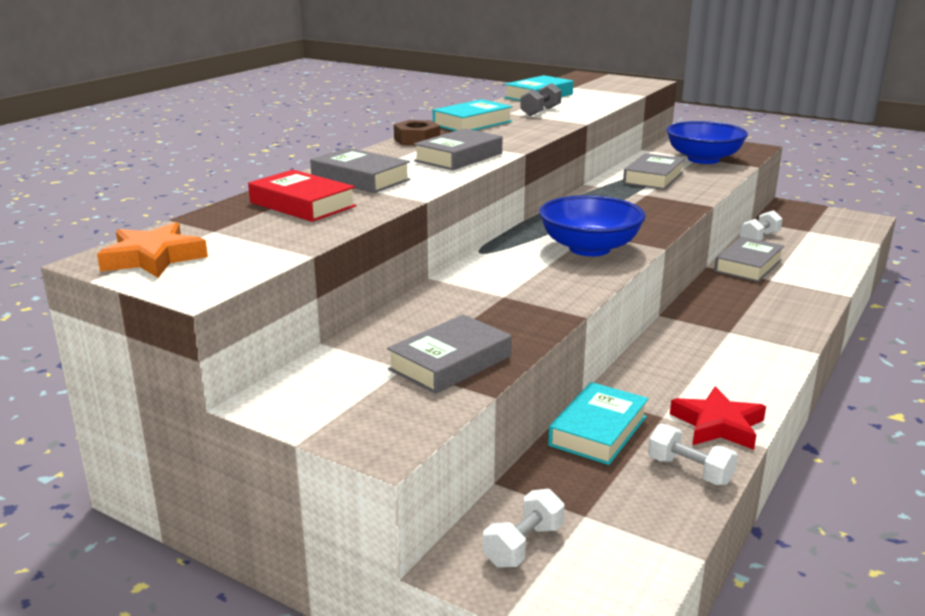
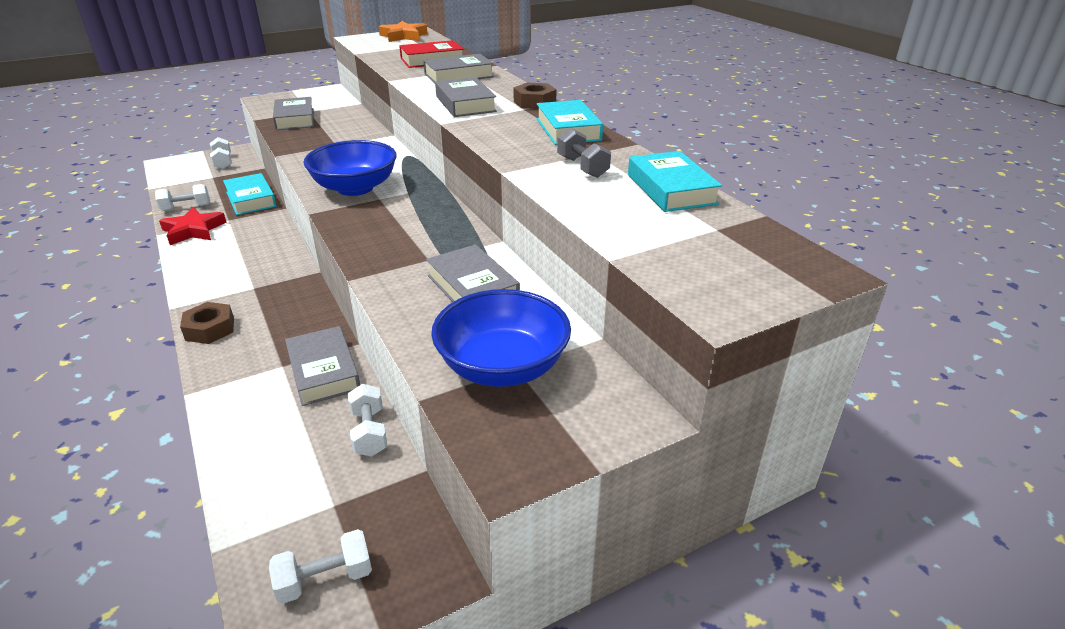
camera: 120 degrees right, 10 degrees up
(798, 321) = (210, 329): none -> brown nut
(835, 220) = (325, 579): none -> white dumbbell

